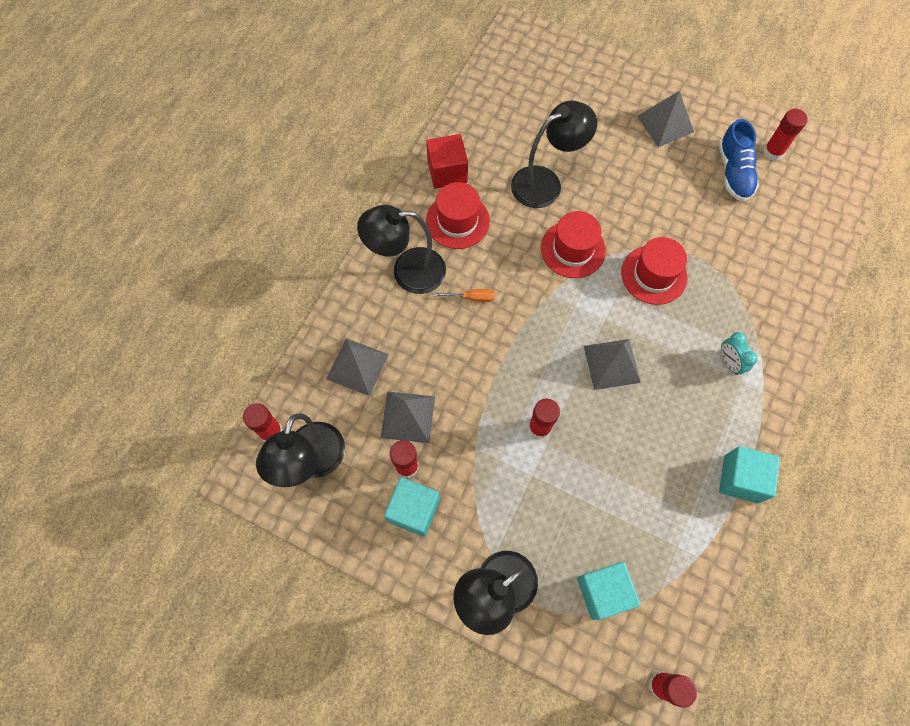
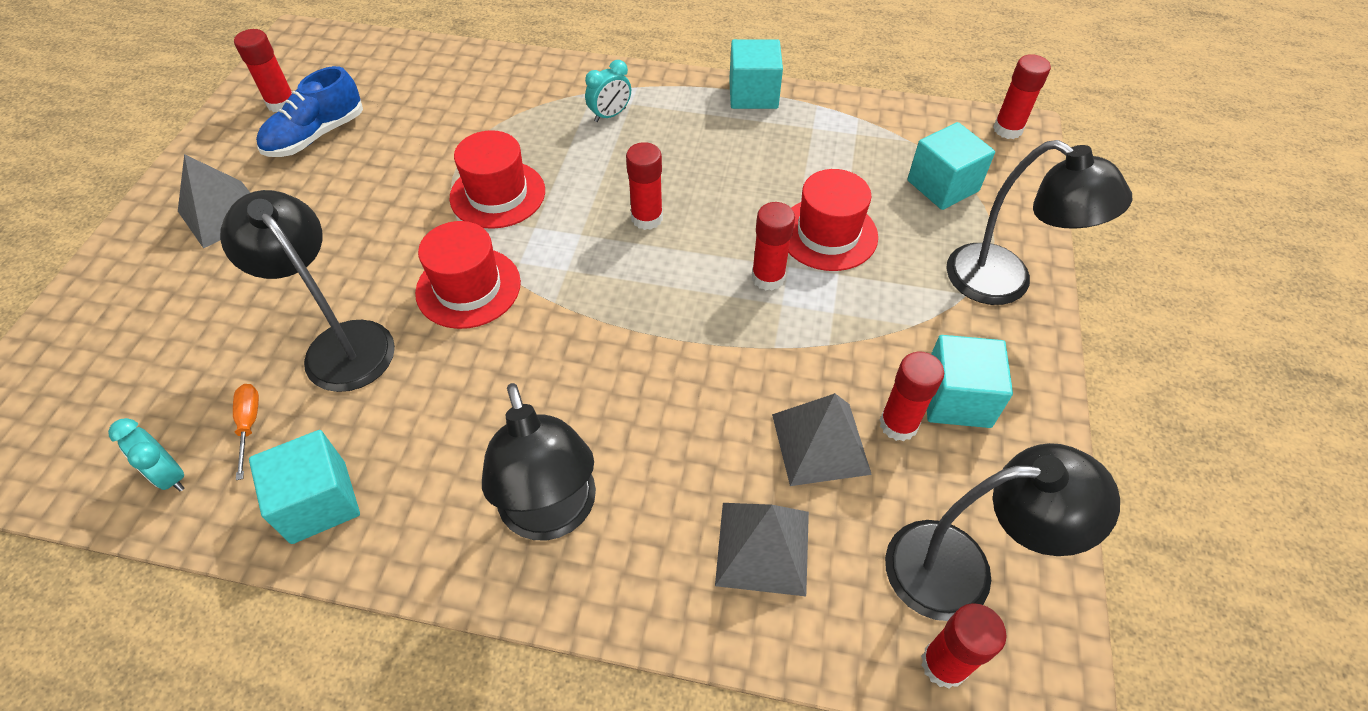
camera: 105 degrees left, 15 degrees down
(447, 172) = (319, 502): red cube -> turquoise cube
(457, 221) = (431, 458): red hat -> red hat (828, 234)
(471, 297) = (583, 403): orange screwdriver -> orange screwdriver (249, 425)
(481, 112) = (170, 475): none -> turquoise clock
(611, 364) = (647, 218): grey pyramid -> red glue stick
(733, 172) = (316, 136): blue shoe -> blue shoe turned 150 degrees clockwise

